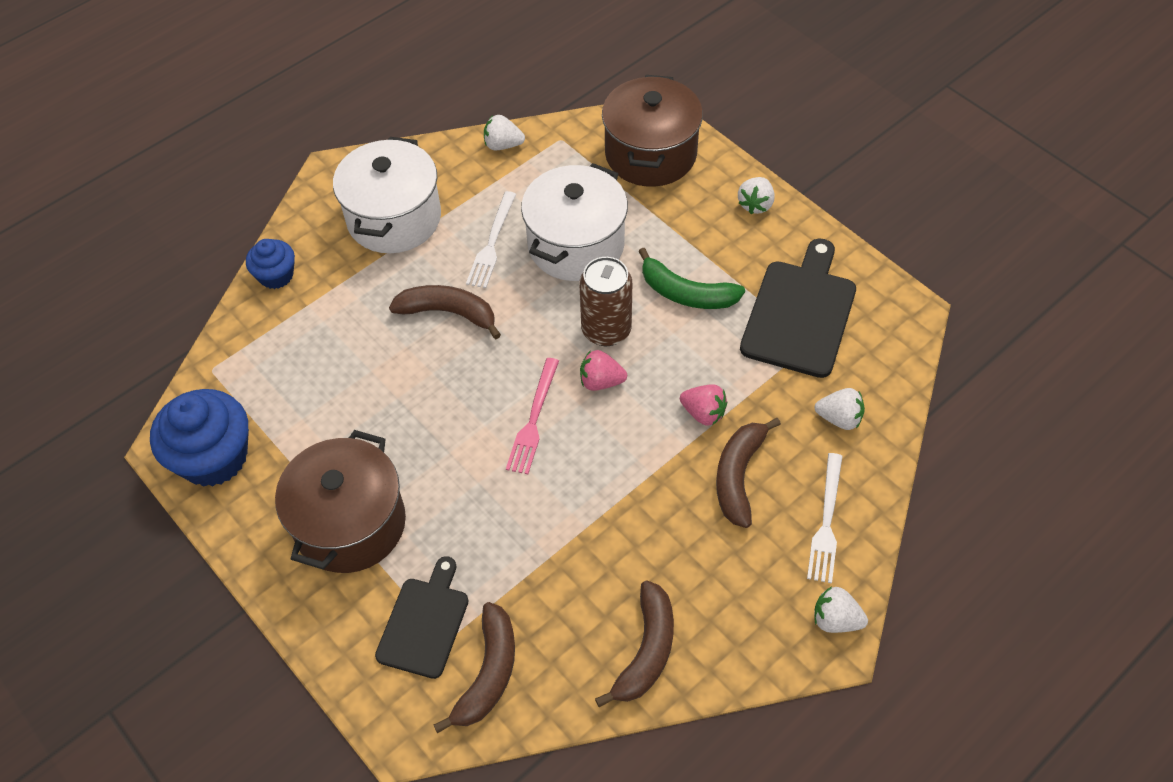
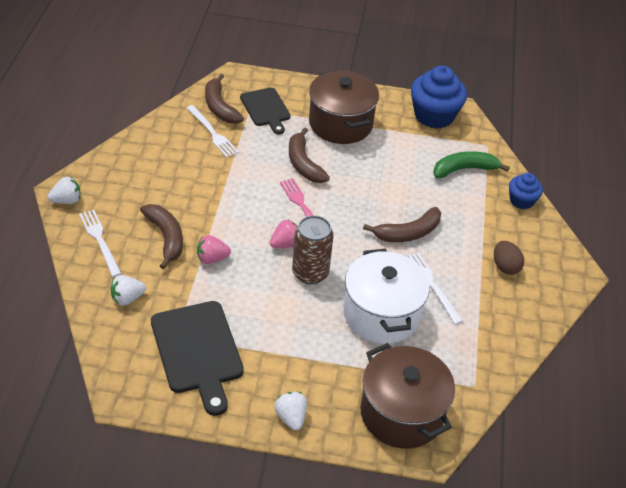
camera: 135 degrees right, 10 degrees down
(394, 218) = (505, 267): white pot -> brown egg
(503, 145) = (505, 356): white strawberry -> none
(543, 623) = (212, 133): none -> white fork
(646, 651) = (154, 146): brown banana -> brown banana (303, 164)
(686, 293) = (283, 322): green banana -> green banana (464, 169)

